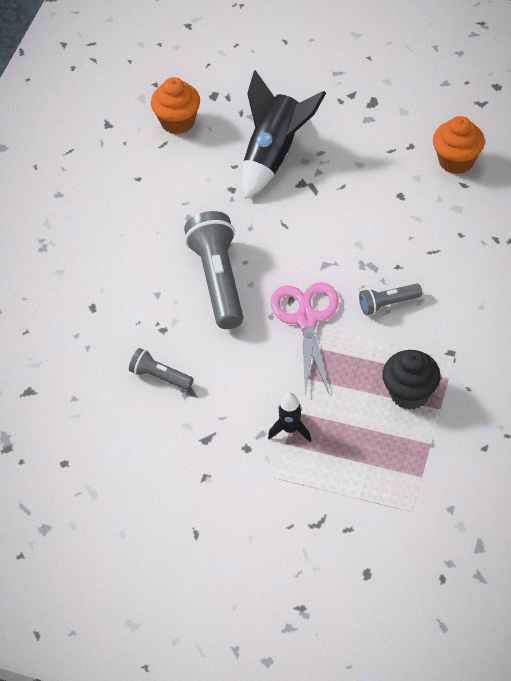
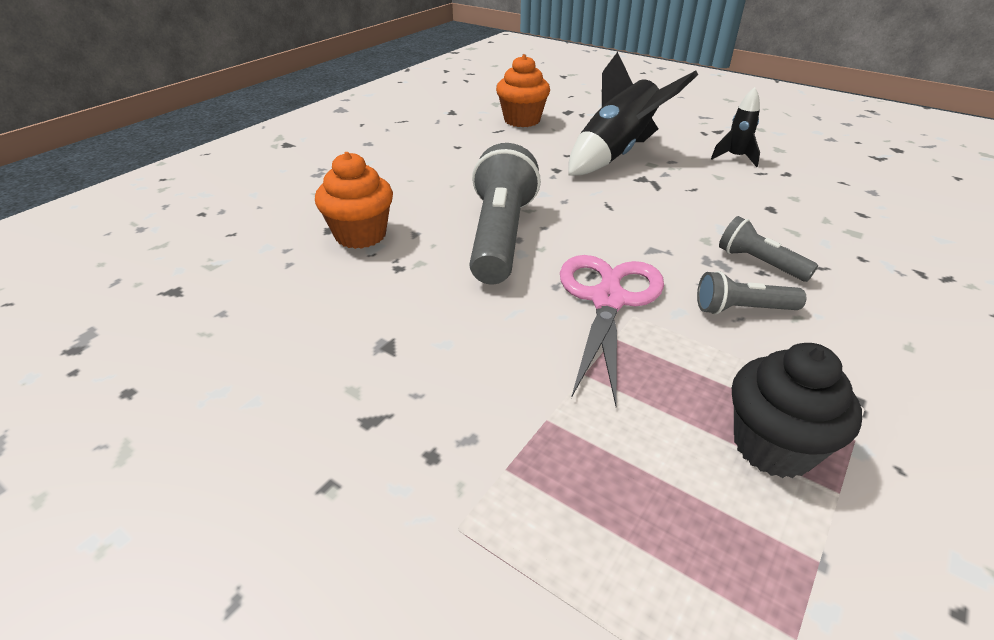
camera: 15 degrees right, 15 degrees down
(160, 376) = (357, 316): grey flashlight -> grey flashlight (759, 263)
(290, 429) = (525, 446): black rocket -> black rocket (735, 158)
(456, 161) = (849, 193): orange cupcake -> orange cupcake (360, 235)

